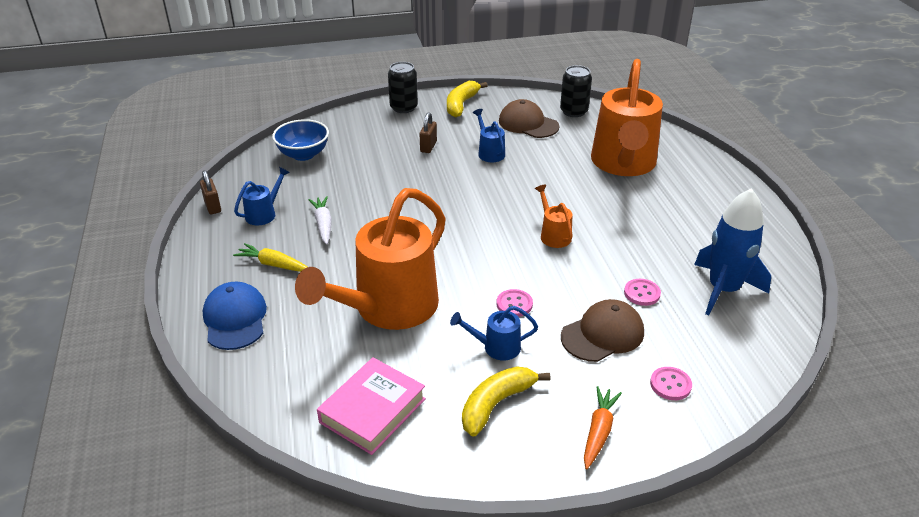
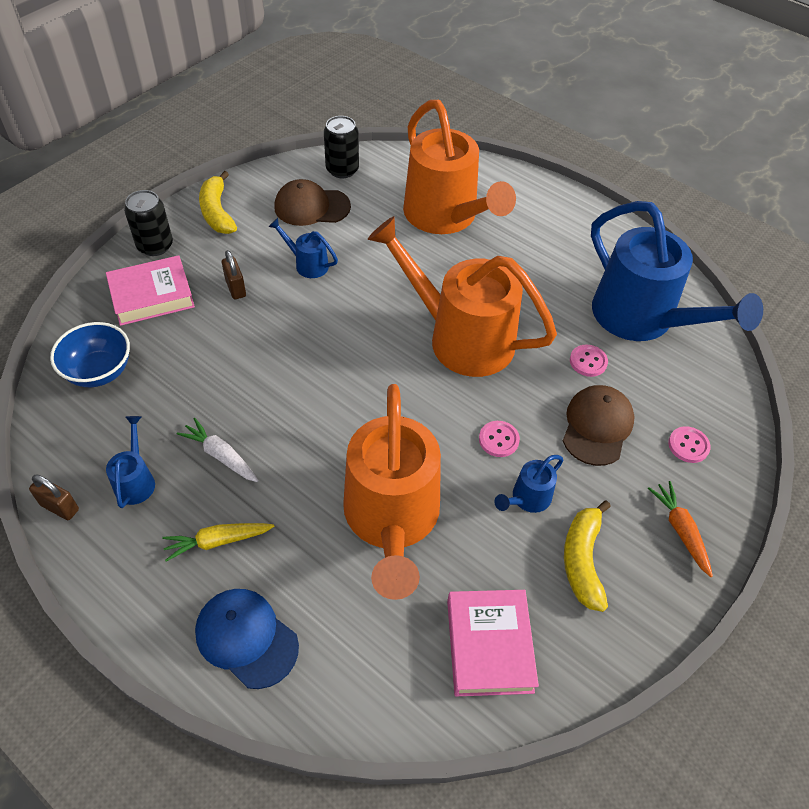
camera: 40 degrees left, 15 degrees up
(374, 131) = (152, 296): none -> pink book
(553, 234) = (459, 337): orange watering can -> orange watering can, size x2.40
(723, 289) = (642, 320): blue rocket -> blue watering can

